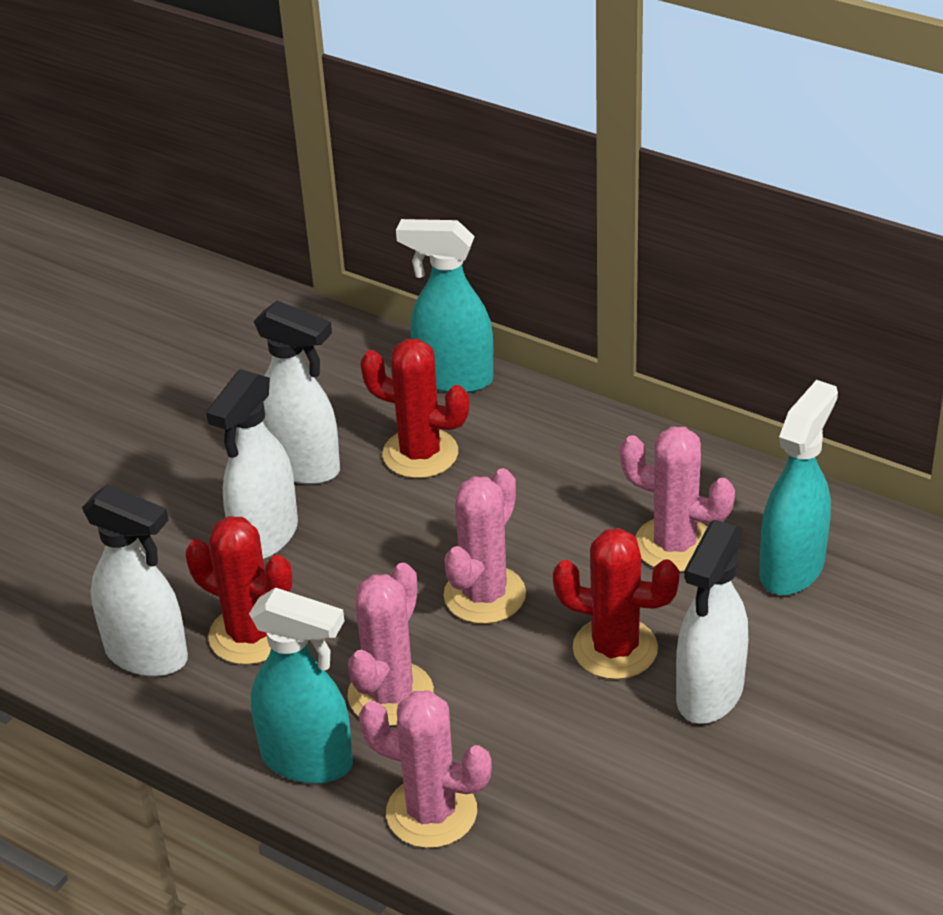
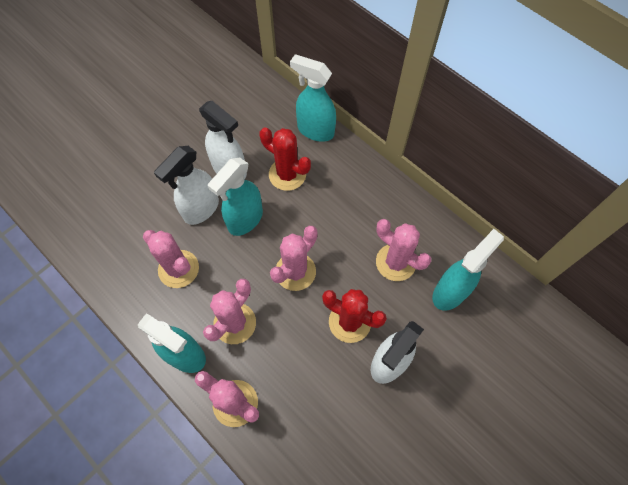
camera: 10 degrees right, 25 degrees up
(148, 655) = (128, 269): white spray bottle -> none
(250, 635) = (178, 269): red cactus -> pink cactus
(359, 537) = (245, 220): none -> turquoise spray bottle

